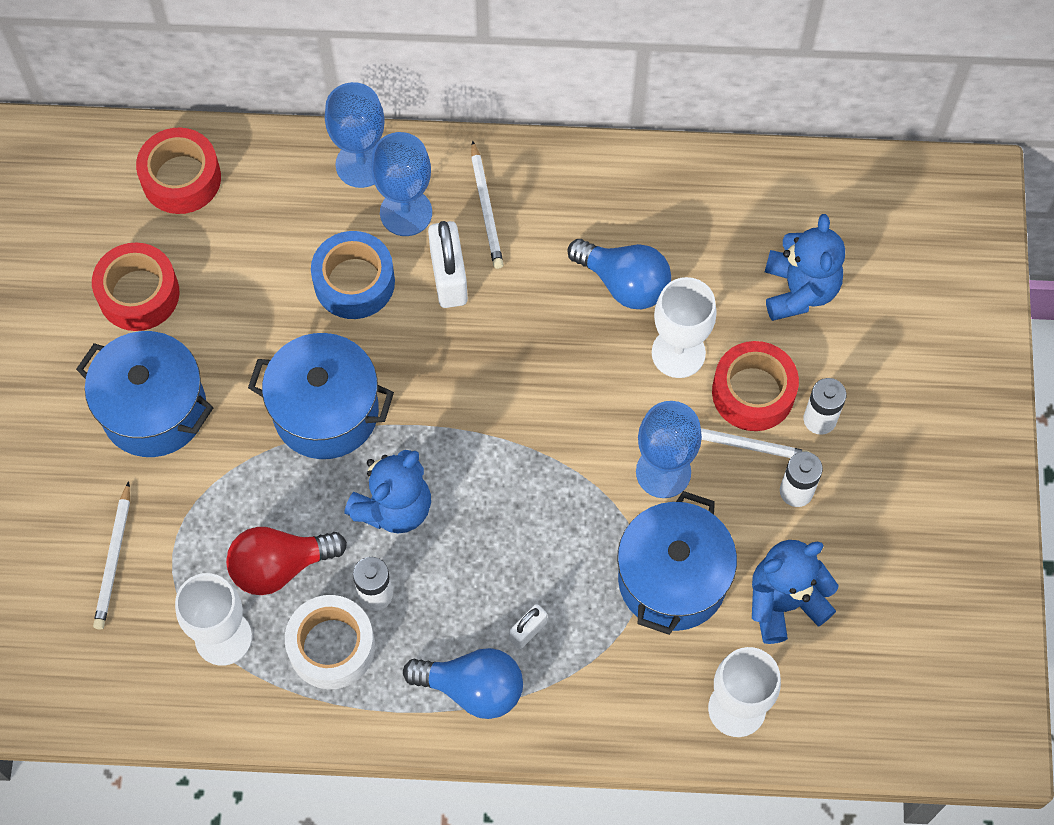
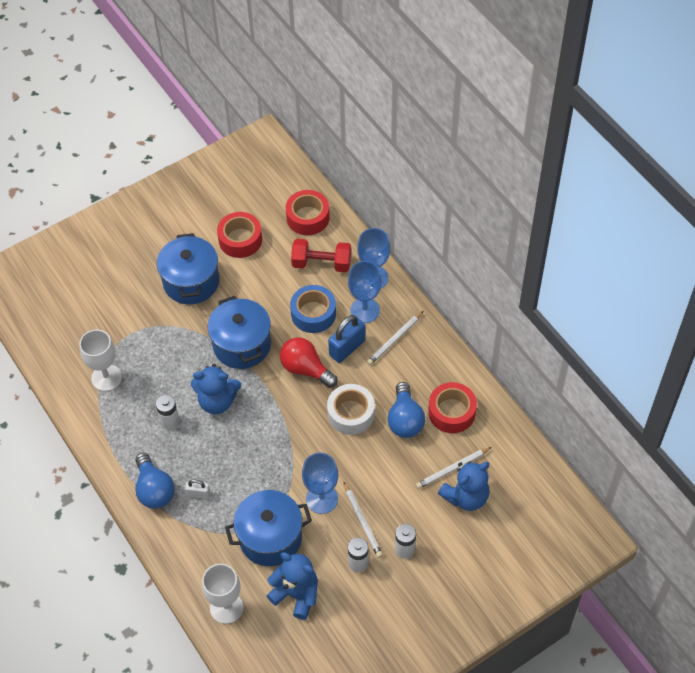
camera: 55 degrees right, 10 degrees down
(114, 558) = (112, 314): white pencil -> white pencil (452, 469)
(278, 214) = (321, 263): none -> red dumbbell
(280, 566) = (155, 376): red light bulb -> red light bulb (306, 369)
(331, 646) = (133, 421): white tape -> white tape (351, 413)
(449, 277) = (347, 348): white padlock -> blue padlock
(678, 353) = (388, 466): white goblet -> none
(753, 392) = (394, 511): red tape -> red tape (451, 412)

